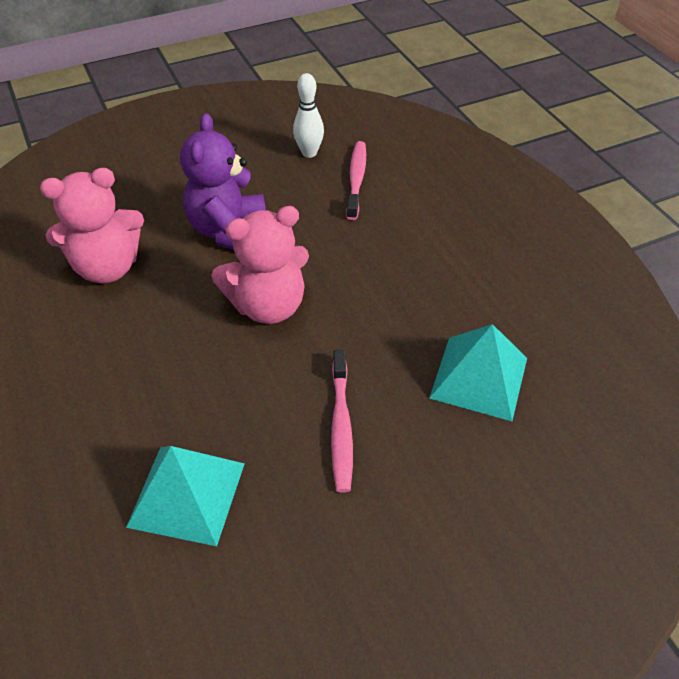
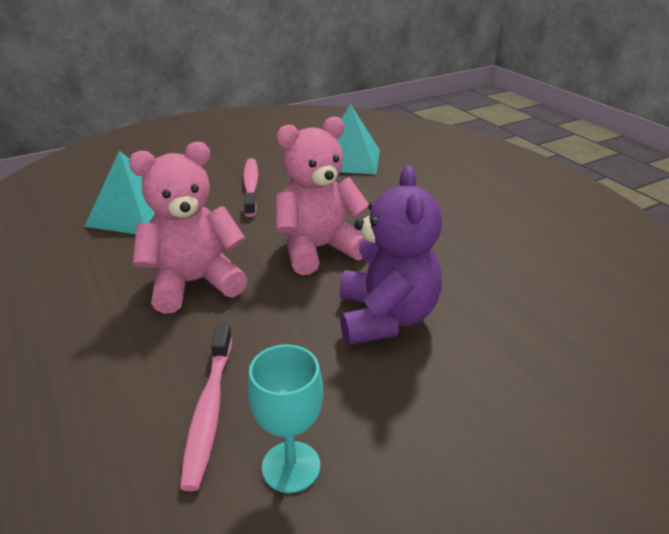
camera: 175 degrees right, 15 degrees down
(107, 267) = (502, 272): pink teddy bear -> pink teddy bear (194, 283)
(309, 153) = (291, 466): white bowling pin -> turquoise goblet

